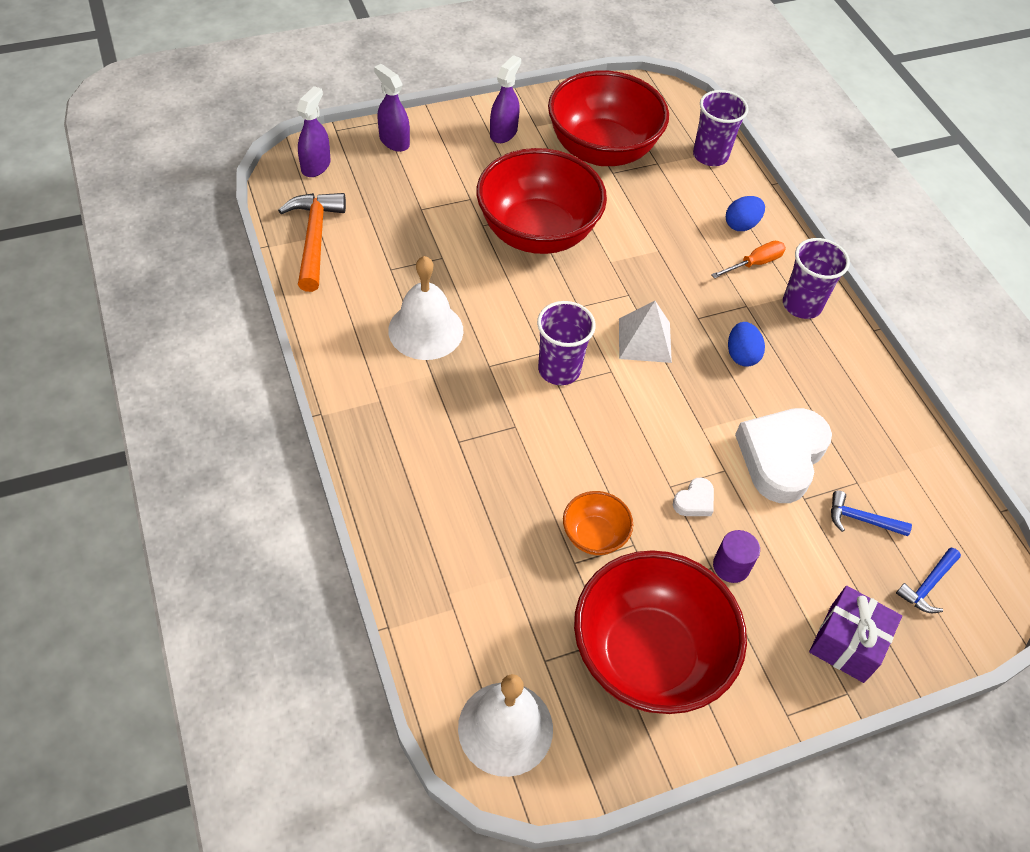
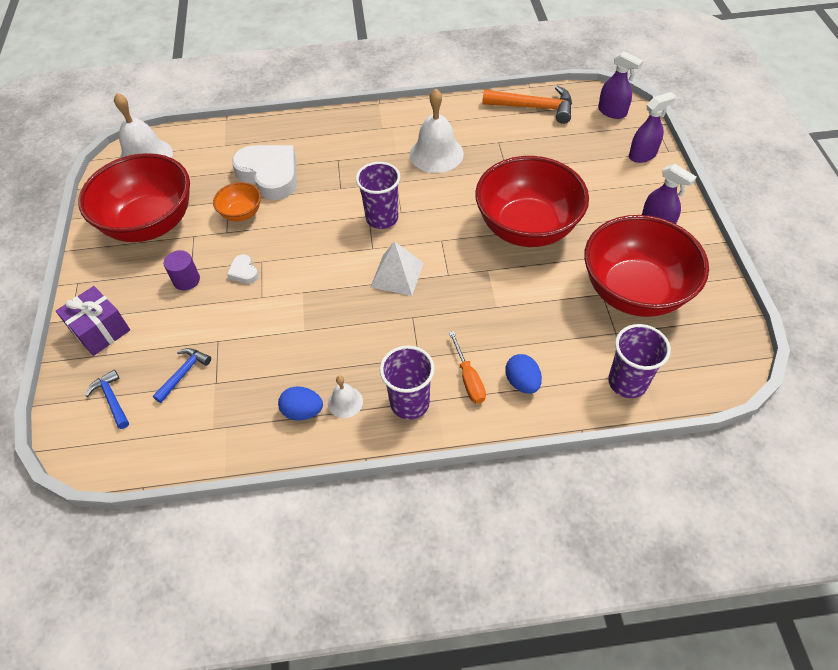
camera: 110 degrees right, 0 degrees up
(741, 355) = (364, 337): blue egg -> blue egg (303, 411)
(781, 457) = (258, 336): white heart -> white heart (269, 175)
(825, 357) = (345, 402): none -> white bell

